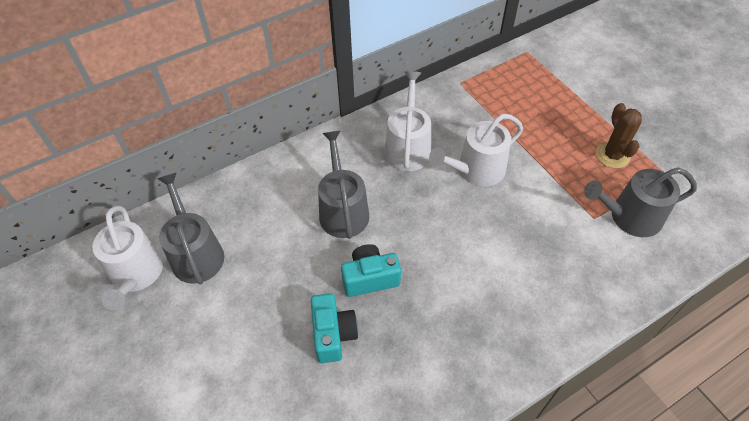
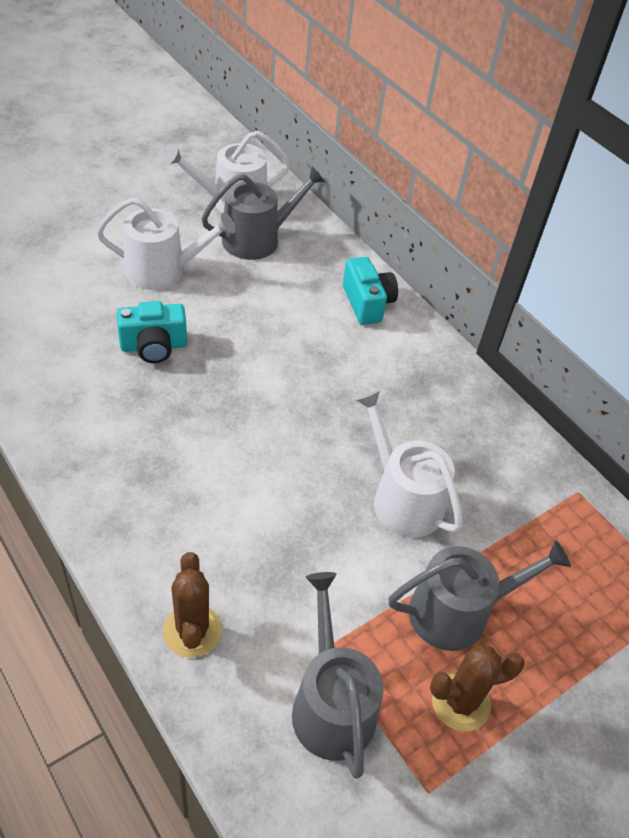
camera: 80 degrees right, 5 degrees down
(343, 210) = (321, 354): grey watering can -> grey watering can (458, 612)
(370, 278) = (224, 378): turquoise camera -> turquoise camera (367, 303)
(408, 147) = (433, 421): white watering can -> white watering can (163, 270)
(599, 293) = (192, 630): none -> brown cactus

